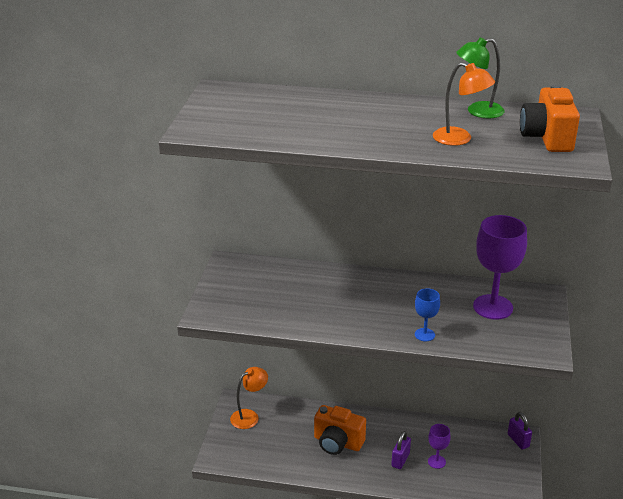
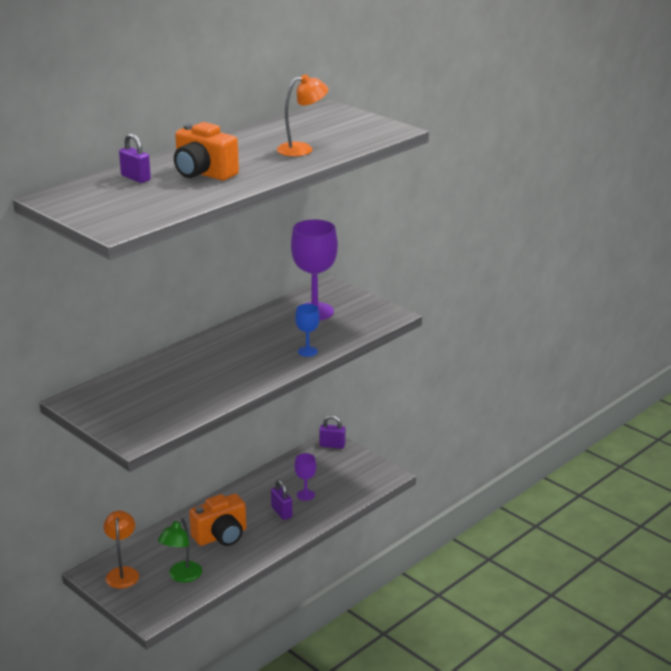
camera: 55 degrees left, 5 degrees down
(296, 101) = (135, 178): none -> purple padlock
(477, 111) = (270, 130): green lamp -> green lamp (182, 576)
(547, 138) = (346, 126): orange camera -> orange camera (203, 173)

